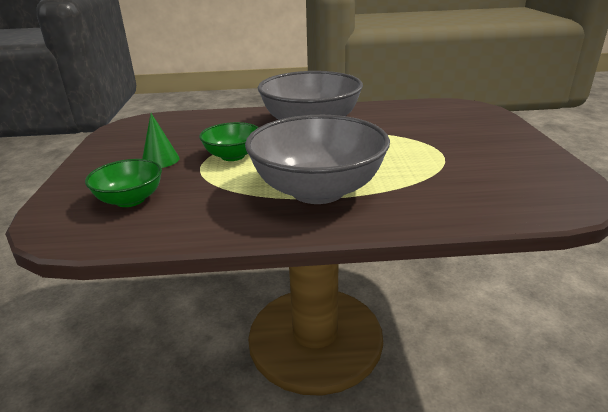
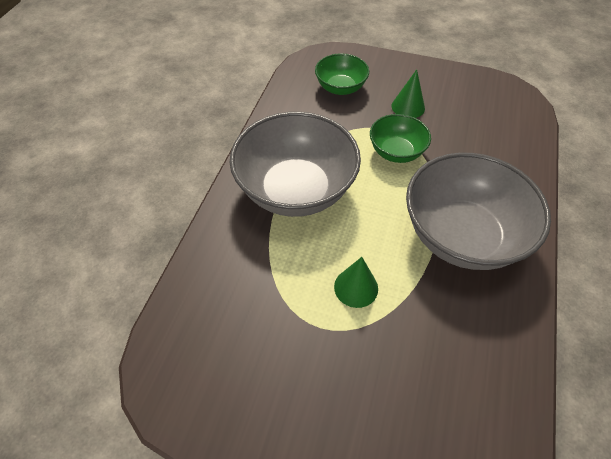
camera: 110 degrees right, 25 degrees up
(395, 148) = (356, 287): none -> green cone

